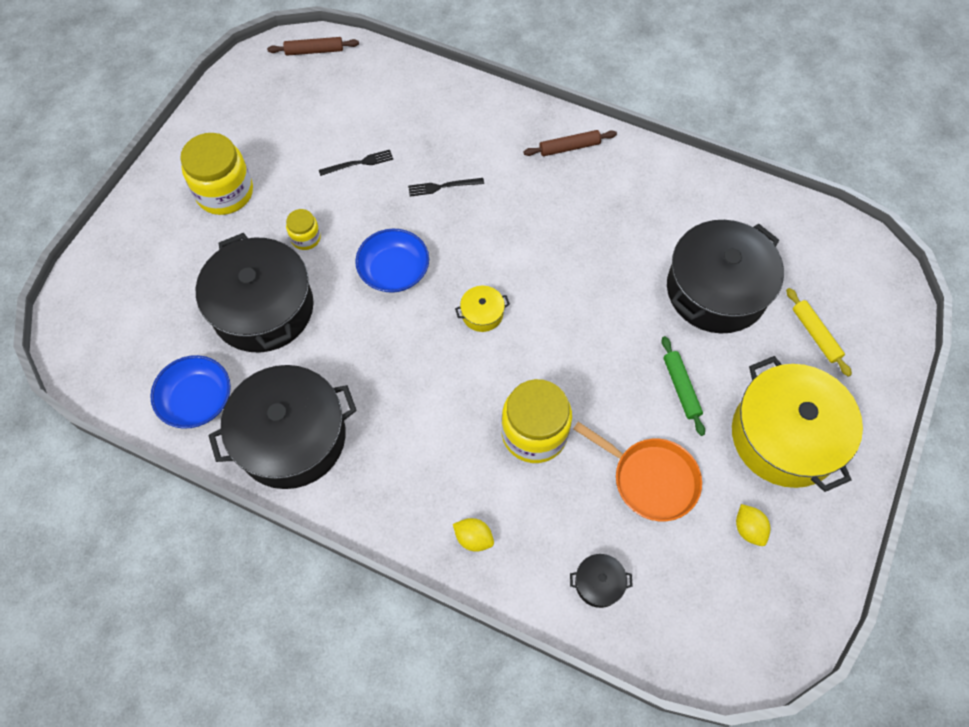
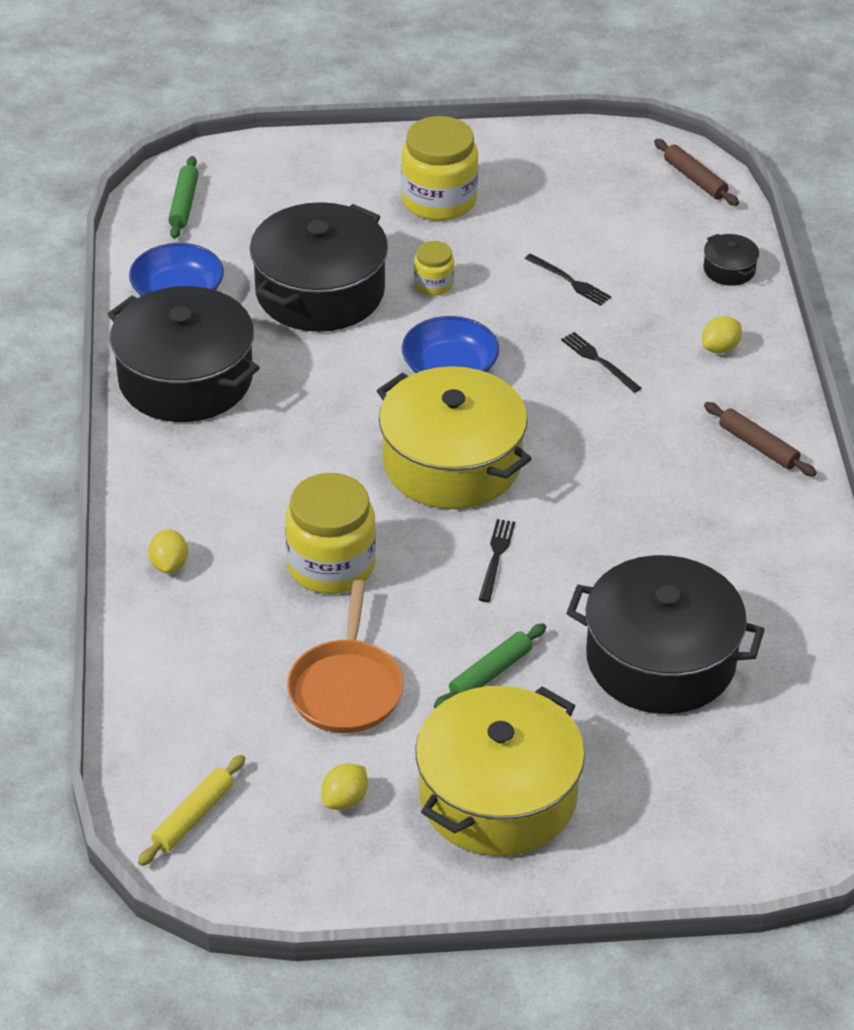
camera: 60 degrees right, 20 degrees down
(102, 349) = (184, 204): none -> green rolling pin
(474, 120) = (720, 348): none -> yellow lemon
(482, 314) = (452, 462): yellow pot -> yellow pot, size x2.45
(582, 333) = (496, 557): none -> black fork
(598, 583) = (186, 688): black pot -> black pot (729, 270)
(815, 334) = (674, 780): yellow rolling pin -> yellow rolling pin (193, 817)

